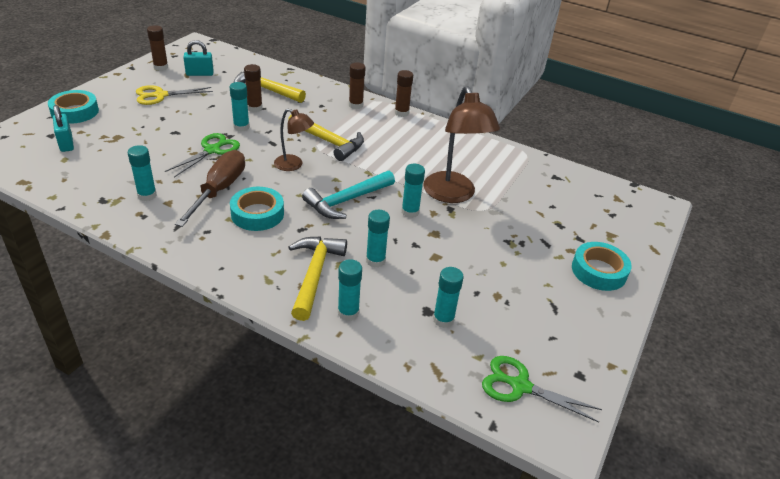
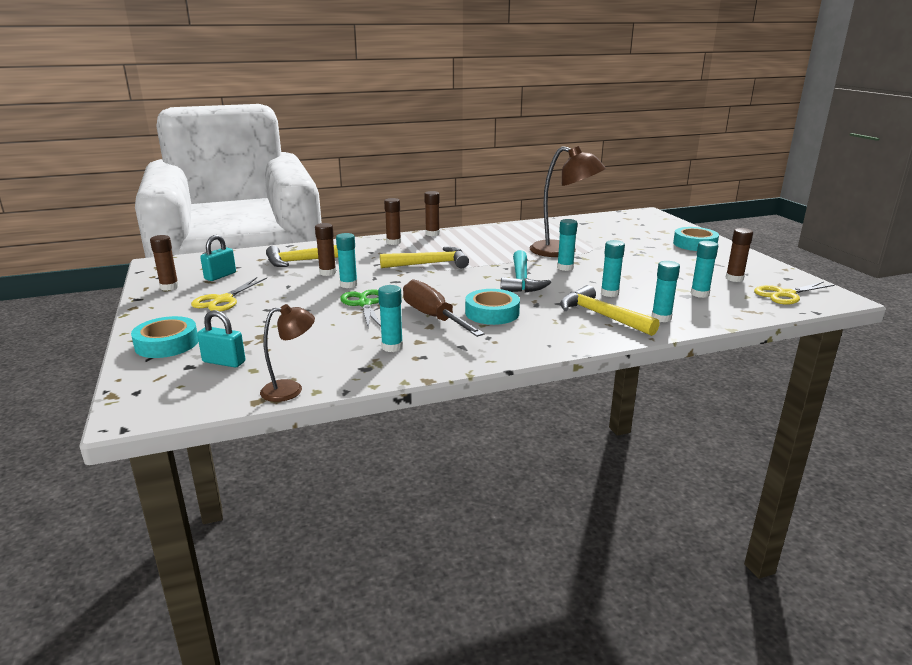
camera: 45 degrees left, 15 degrees down
(293, 165) = (442, 283): brown lamp -> brown lamp (290, 389)
(519, 386) = (785, 294): green scissors -> yellow scissors
(522, 332) = (734, 279): none -> brown glue stick

